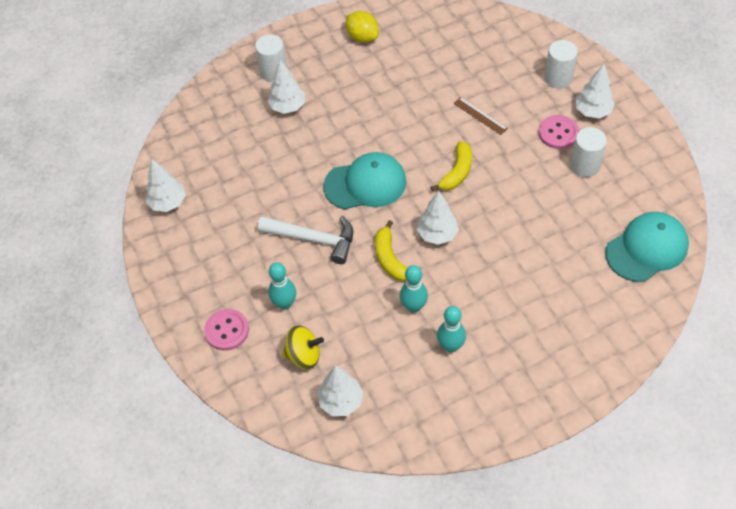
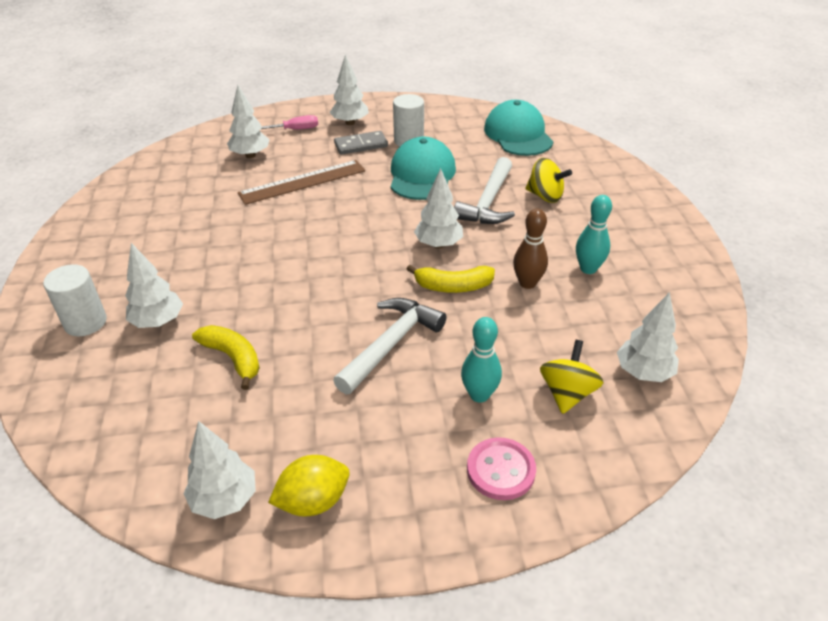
camera: 75 degrees left, 15 degrees down
(362, 37) = (112, 234): yellow lemon -> yellow lemon (313, 501)
(365, 184) = (335, 281): turquoise cap -> turquoise cap (422, 174)
(413, 306) = (527, 283): turquoise bowling pin -> brown bowling pin
(457, 172) = (365, 213): yellow banana -> yellow banana (233, 358)
(480, 116) = (302, 182): brown ruler -> brown ruler, size x1.81
(501, 66) = (250, 155): none -> white tree
(514, 253) = (488, 202): none -> white hammer
(545, 294) = (545, 196): none -> yellow spinning top
(558, 78) = (295, 130): white cylinder -> pink screwdriver
(558, 133) = (361, 145): pink button -> grey domino

